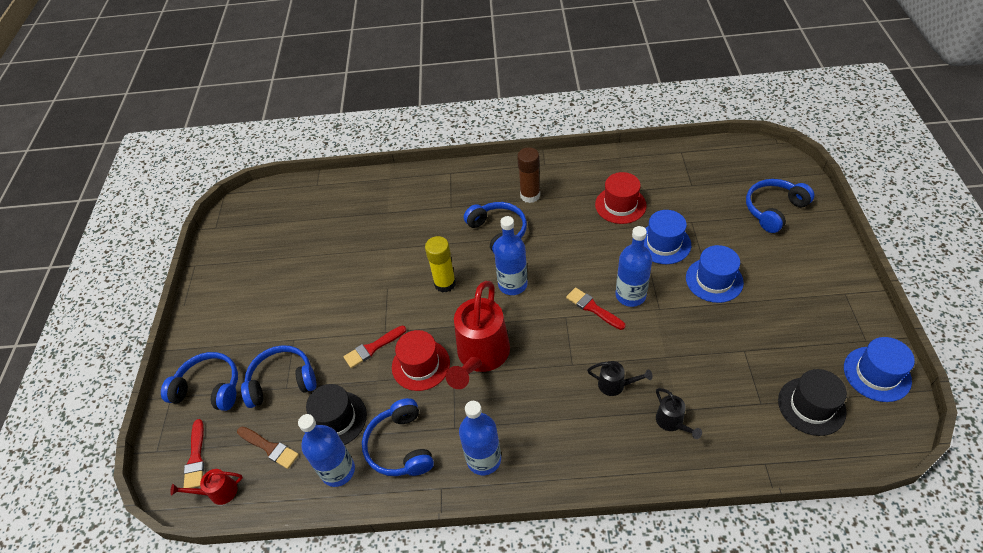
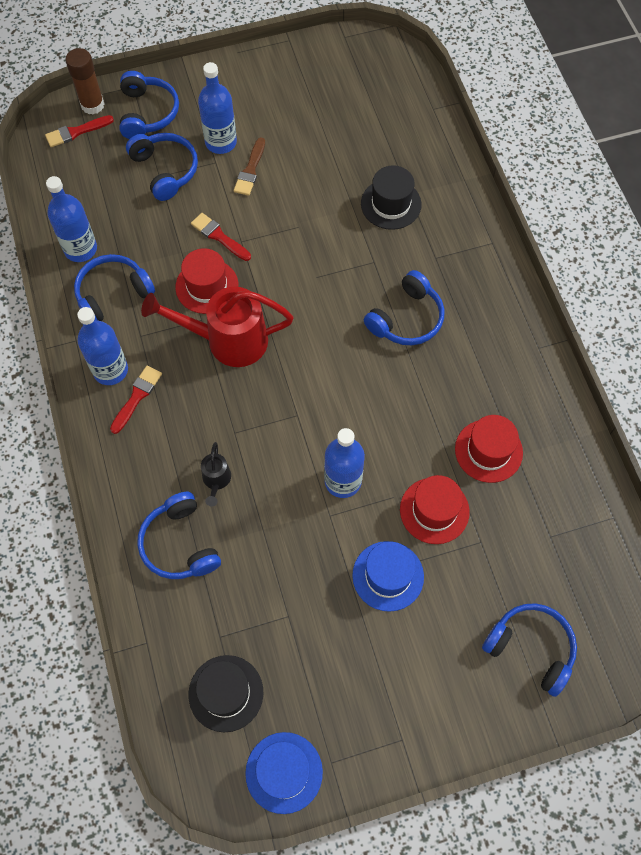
camera: 70 degrees right, 15 degrees up
(218, 492) = (46, 162): red watering can -> none
(270, 448) = (94, 186): brown brush -> brown brush (250, 170)
(336, 419) = (133, 230): black hat -> black hat (391, 204)
(445, 283) = (317, 281): yellow glue stick -> none
(512, 284) = (331, 351): blue bottle -> blue bottle (221, 142)
(530, 195) = (477, 341): brown glue stick -> brown glue stick (92, 105)
(593, 308) = (315, 442): red brush -> red brush (137, 397)
(663, 243) = (434, 510): blue hat -> red hat
(672, 422) = (180, 544): black watering can -> blue headphones

